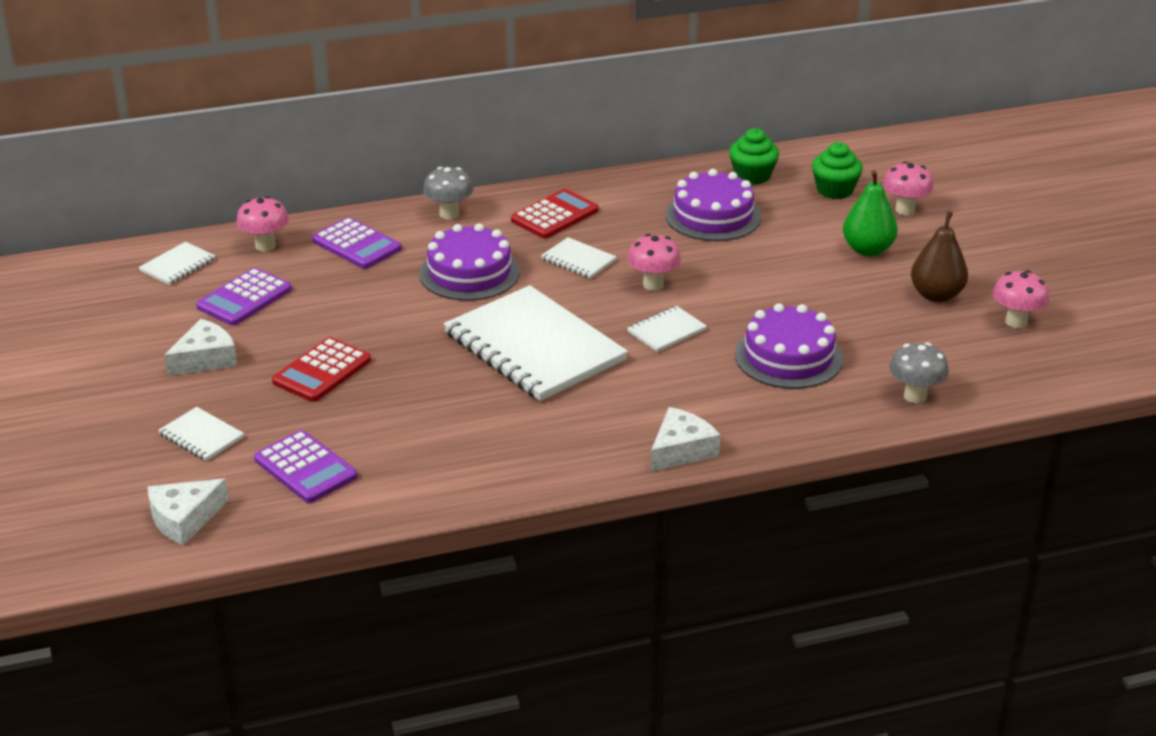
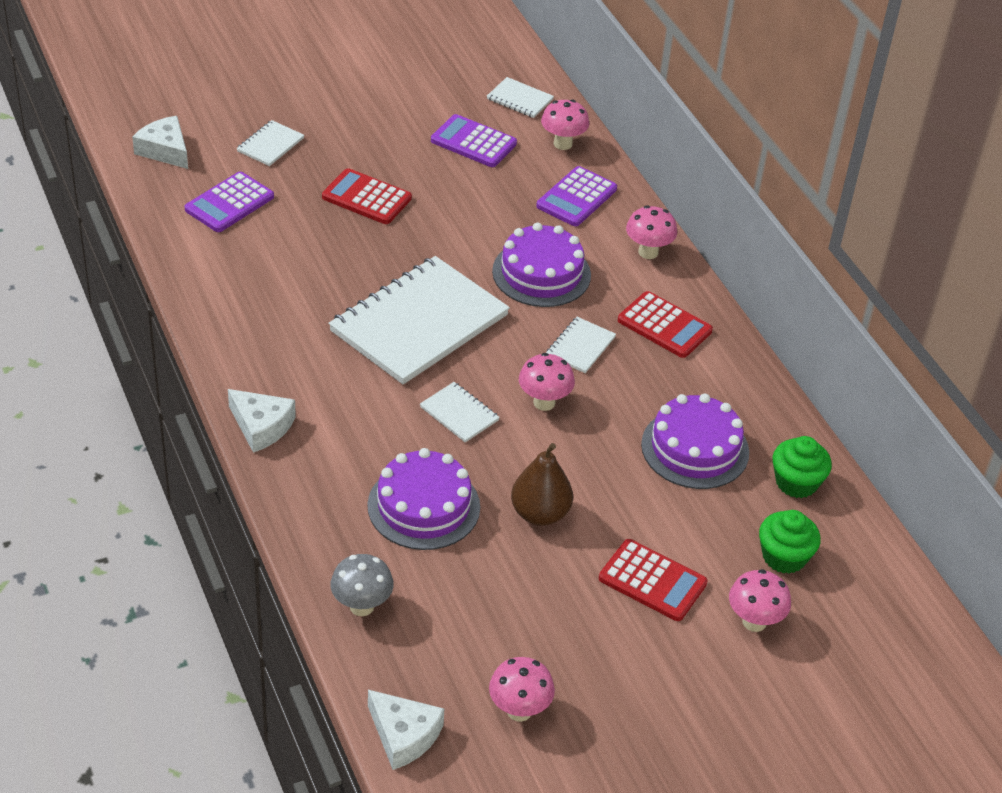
camera: 80 degrees right, 10 degrees up
(205, 358) = (378, 133): white cheese -> white cheese (404, 735)
(449, 214) = (648, 252): grey mushroom -> pink mushroom
(867, 249) = (652, 581): green pear -> red calculator
(936, 295) = (564, 639): brown pear -> brown pear (540, 514)

